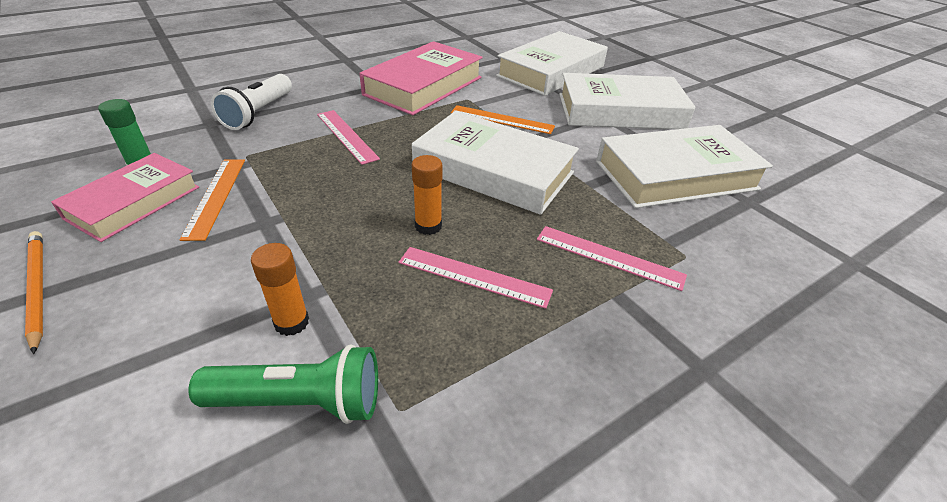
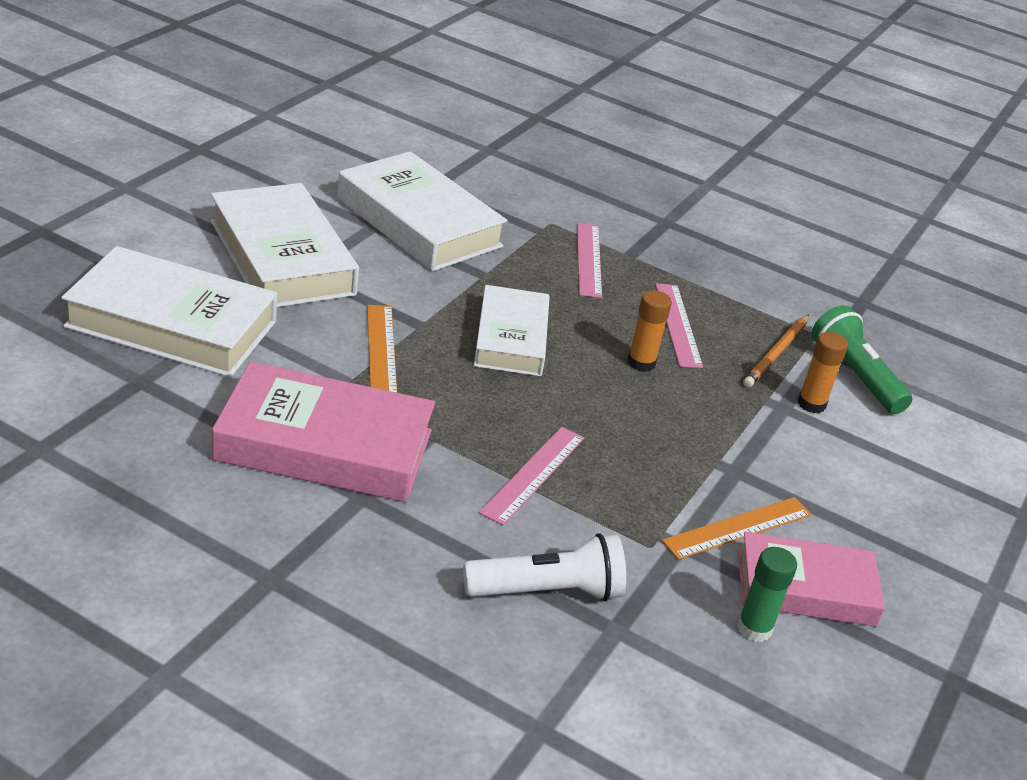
camera: 120 degrees left, 5 degrees down
(37, 288) = (937, 570): orange pencil -> orange pencil (776, 353)
(493, 170) = (510, 338): white book -> white book, size x0.66

